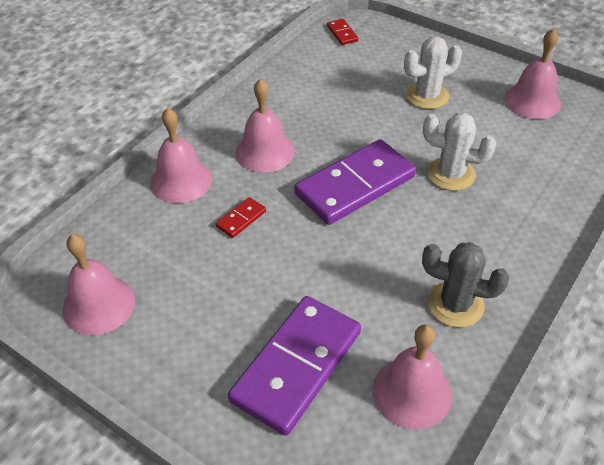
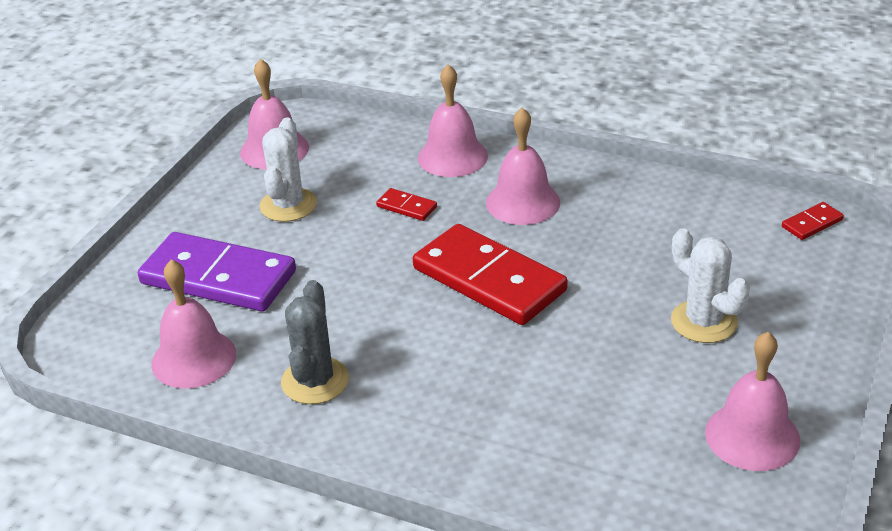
camera: 80 degrees right, 10 degrees down
(355, 185) = (489, 279): purple domino -> red domino
(451, 174) = (540, 359): white cactus -> white cactus (288, 205)

